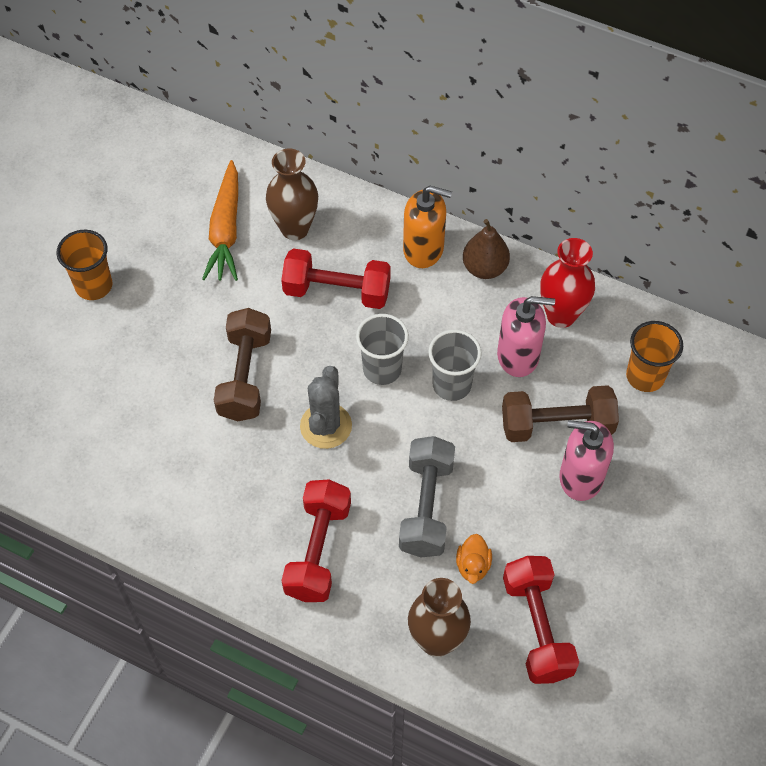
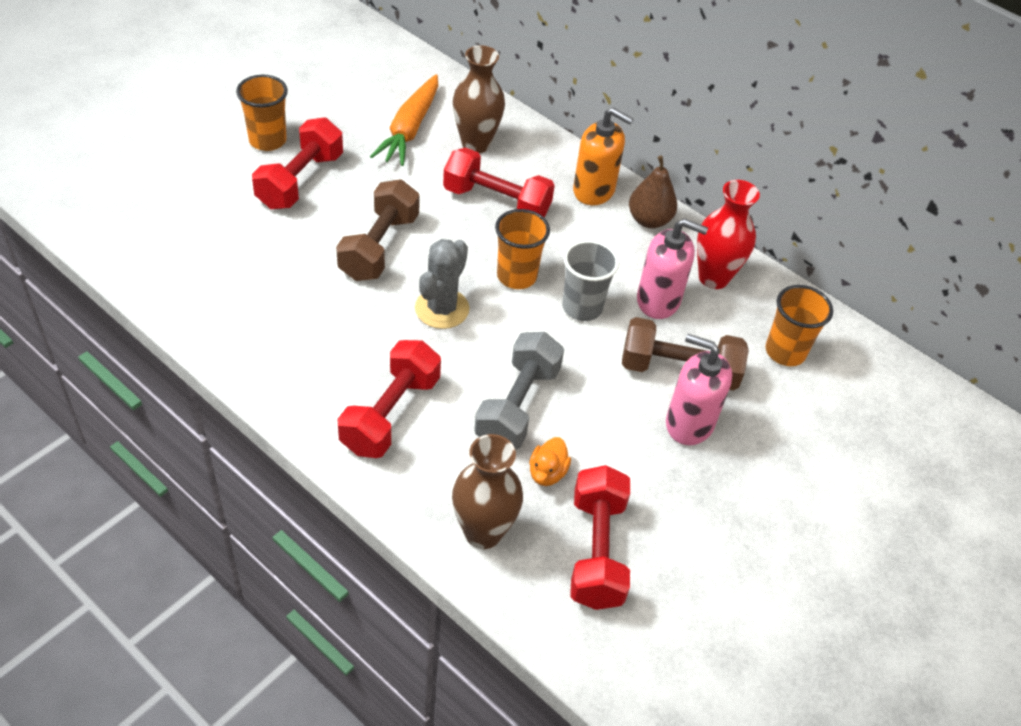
camera: 10 degrees right, 10 degrees down
(143, 323) = (300, 181): none -> red dumbbell
(382, 369) = (516, 276): grey cup -> orange cup

